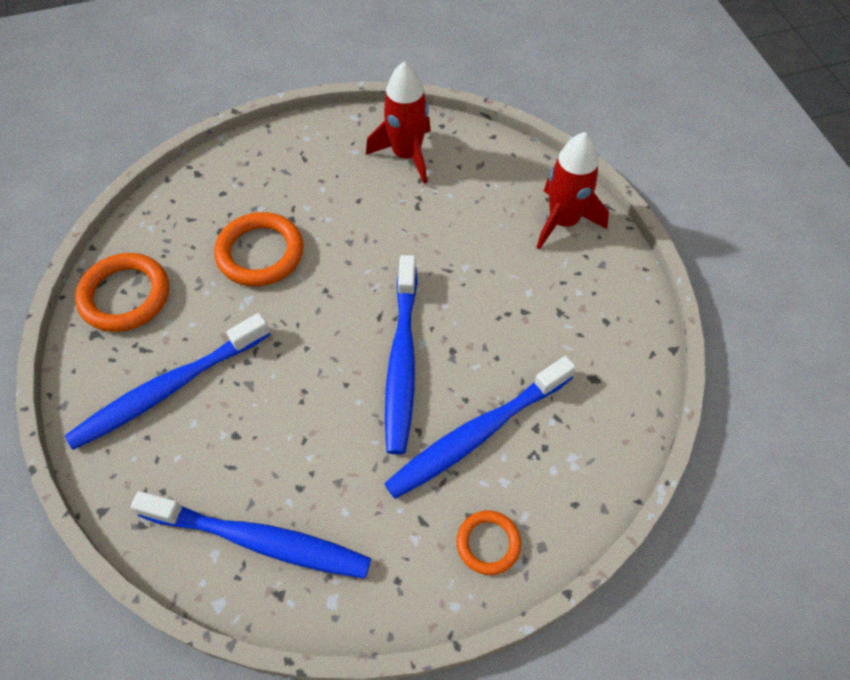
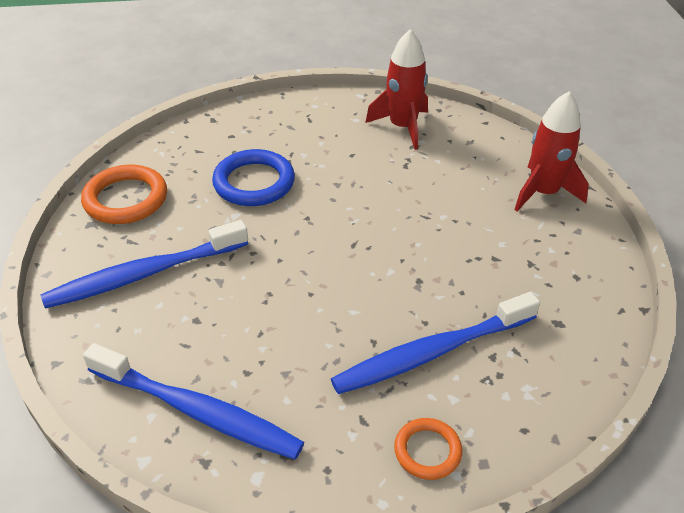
camera: 10 degrees right, 15 degrees down
(260, 253) = (254, 182): orange ring -> blue ring
(402, 361) = (368, 282): blue toothbrush -> none

